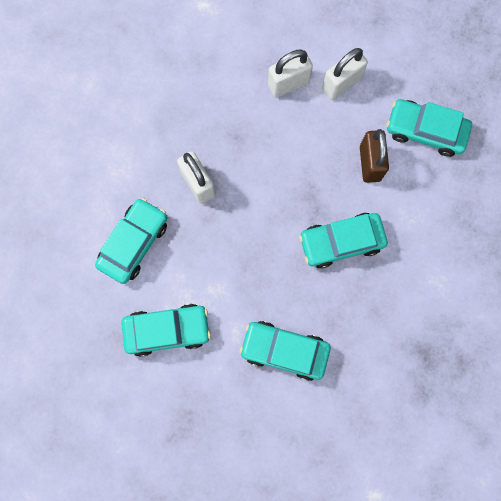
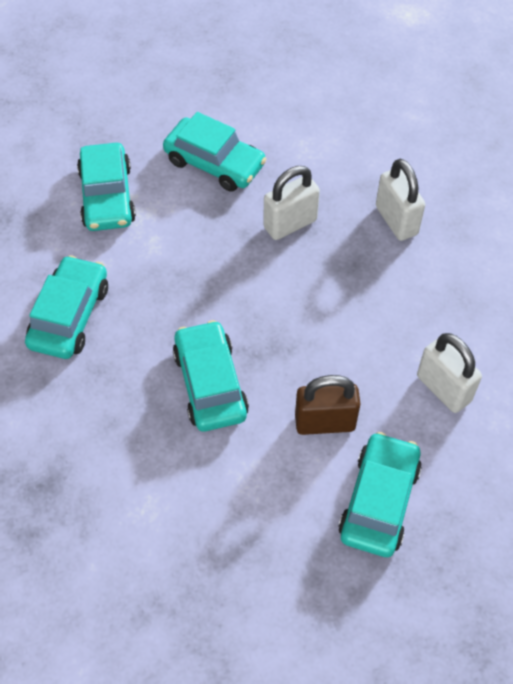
camera: 90 degrees right, 20 degrees down
(288, 84) = (436, 323): white padlock -> white padlock (396, 220)

